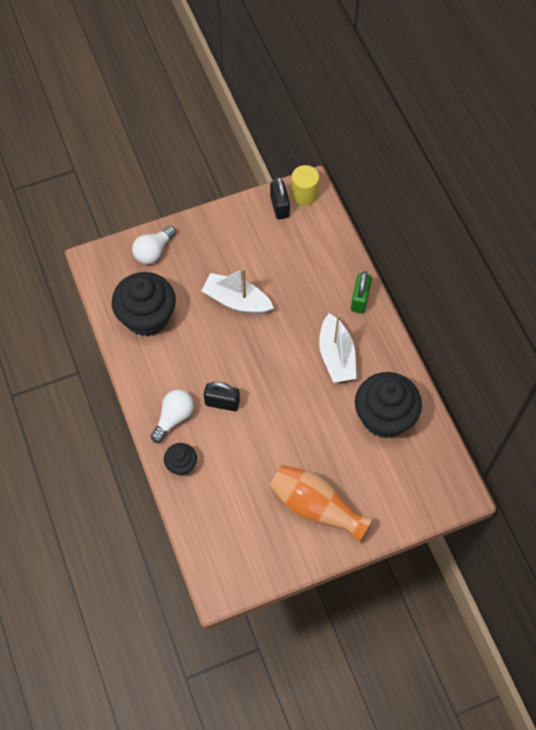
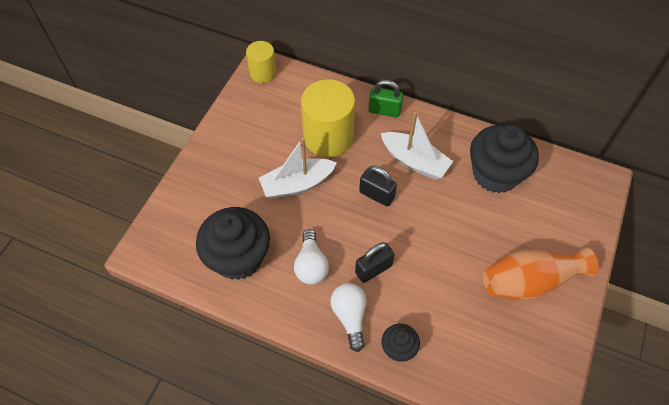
camera: 45 degrees left, 5 degrees down
(153, 251) = (187, 202): white light bulb -> white light bulb (311, 265)
(279, 207) = (254, 94): black padlock -> black padlock (376, 195)
(296, 285) = (328, 137): none -> yellow cylinder
(360, 299) = (384, 110): green padlock -> green padlock turned 45 degrees counterclockwise

